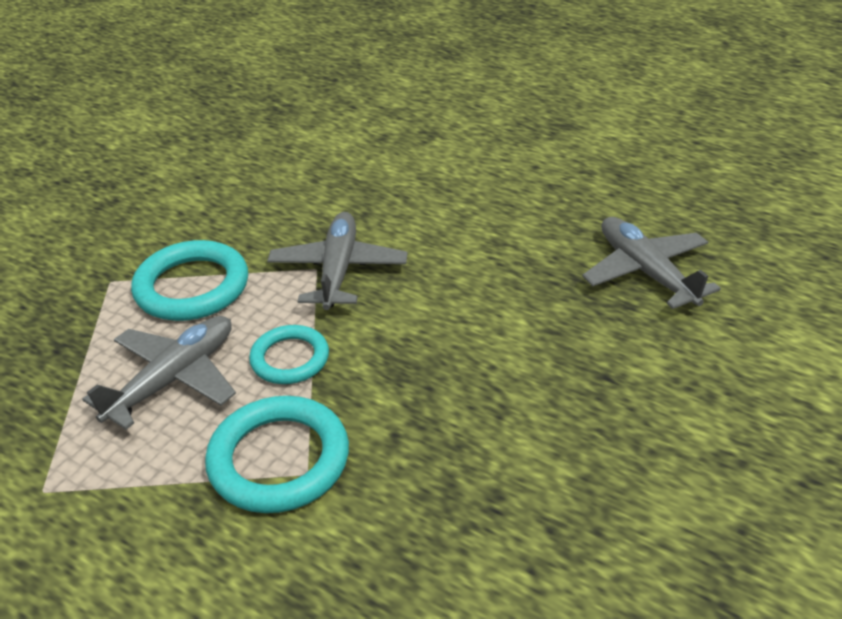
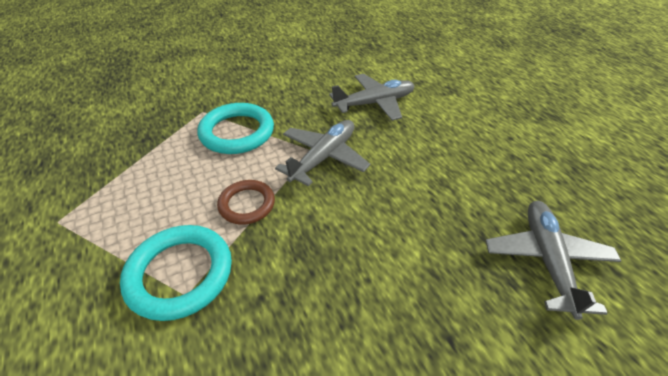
camera: 30 degrees right, 5 degrees up
(174, 379) = (177, 185): grey plane -> grey plane (374, 103)
(290, 359) = (247, 204): turquoise ring -> brown ring

